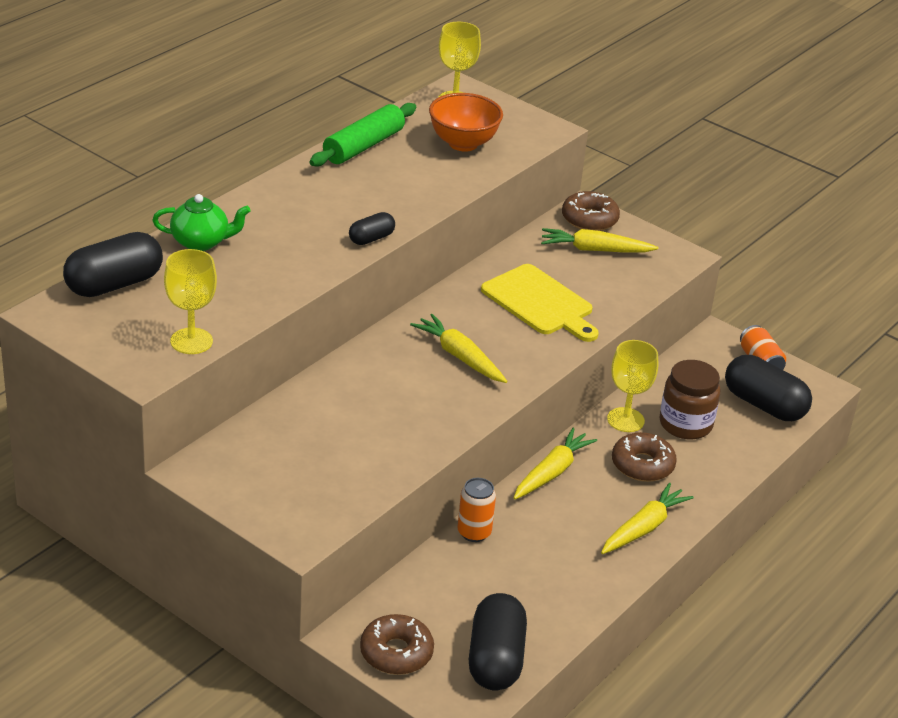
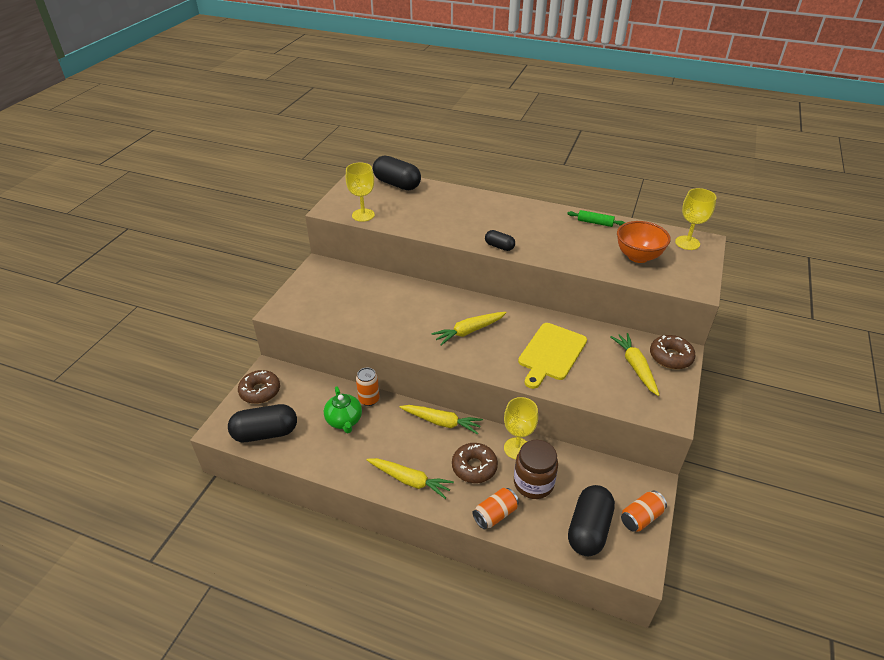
camera: 75 degrees right, 5 degrees up
(201, 242) = (451, 197): green teapot -> green teapot (344, 421)
(364, 146) = (595, 223): green rolling pin -> green rolling pin, size x0.57
(459, 356) = (469, 331): yellow carrot -> yellow carrot turned 150 degrees counterclockwise
(721, 469) = (495, 514): none -> orange can

